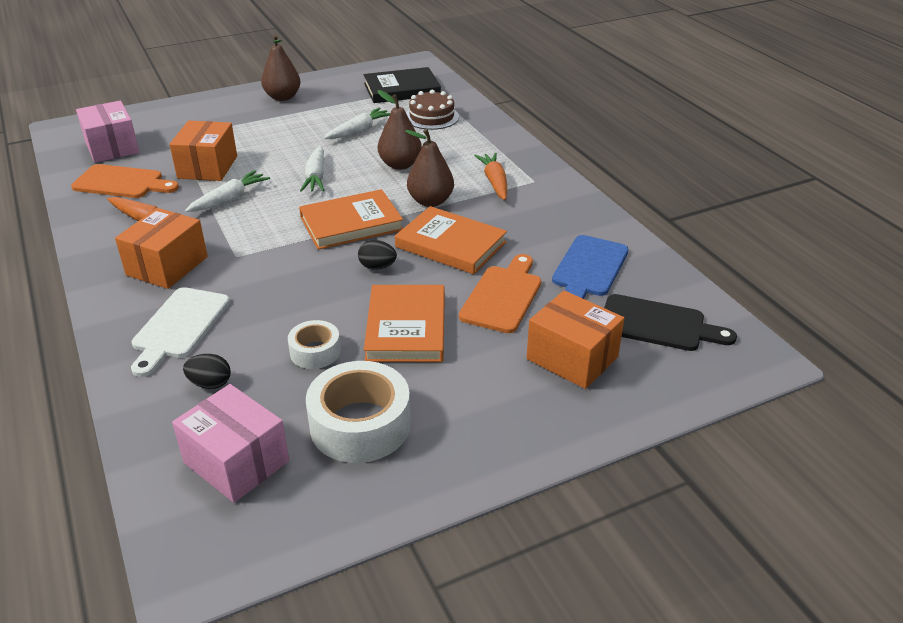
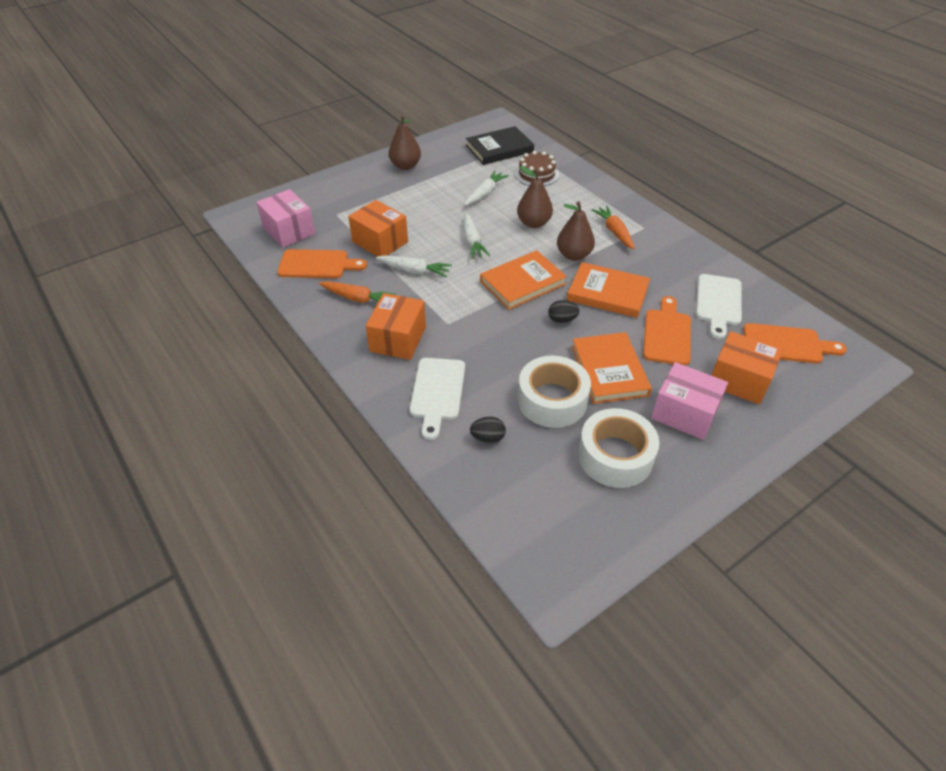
camera: 10 degrees left, 10 degrees up
(208, 167) = (380, 242): orange box -> orange box turned 45 degrees counterclockwise
(229, 199) = (414, 271): white carrot -> white carrot turned 75 degrees clockwise
(236, 462) = (541, 499): pink box -> pink box (684, 413)
(315, 352) = (552, 400): white tape -> white tape, size x1.81
(588, 269) = (718, 303): blue cutting board -> white cutting board
(658, 324) = (787, 344): black cutting board -> orange cutting board

